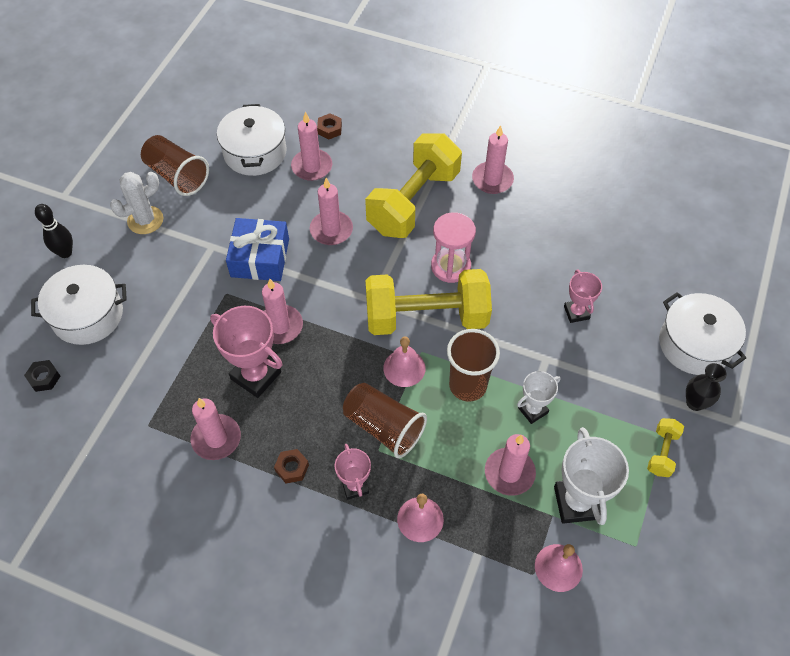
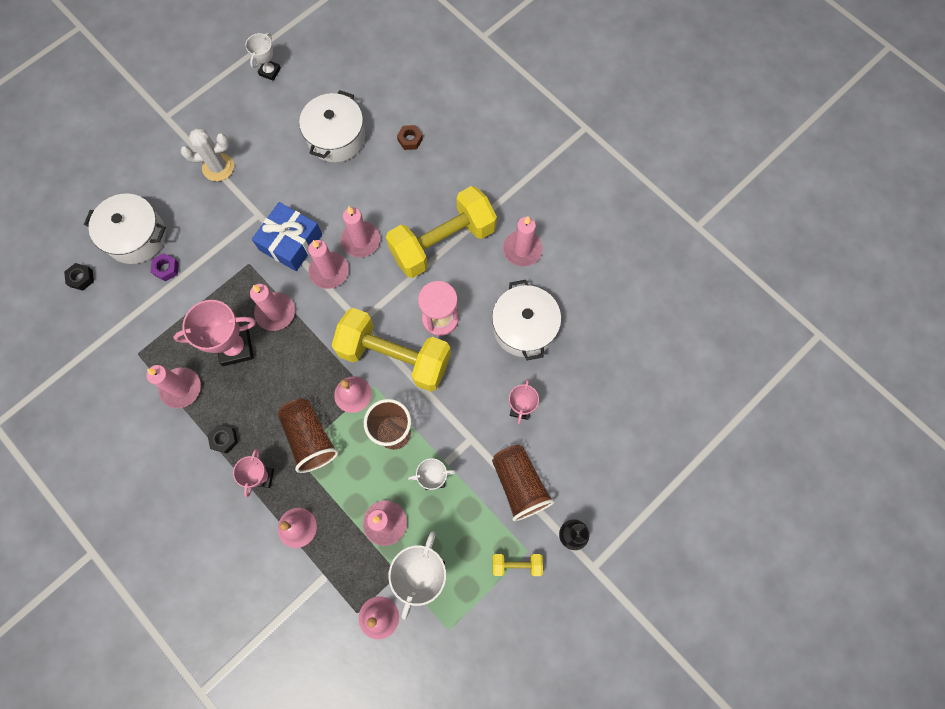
camera: 25 degrees right, 15 degrees up
(65, 253) = (144, 171): black bowling pin -> none
(138, 332) = (166, 269): none -> purple nut
(154, 121) = (270, 71): none -> white trophy
(177, 176) = (263, 134): brown cup -> brown cup (519, 484)
(256, 375) = (236, 348): pink trophy -> pink trophy turned 75 degrees counterclockwise
(292, 468) = (224, 439): brown nut -> black nut
(312, 167) = (376, 171): pink candle -> pink candle (329, 271)
(662, 452) = (516, 564): yellow dumbbell -> yellow dumbbell turned 45 degrees clockwise
(694, 344) = (603, 483): white pot -> white pot (524, 327)

